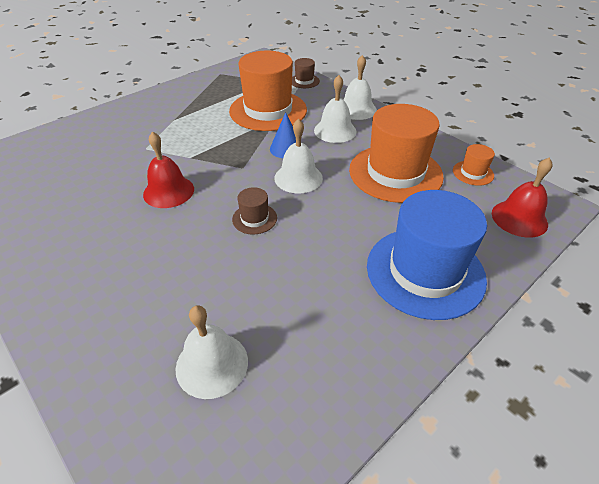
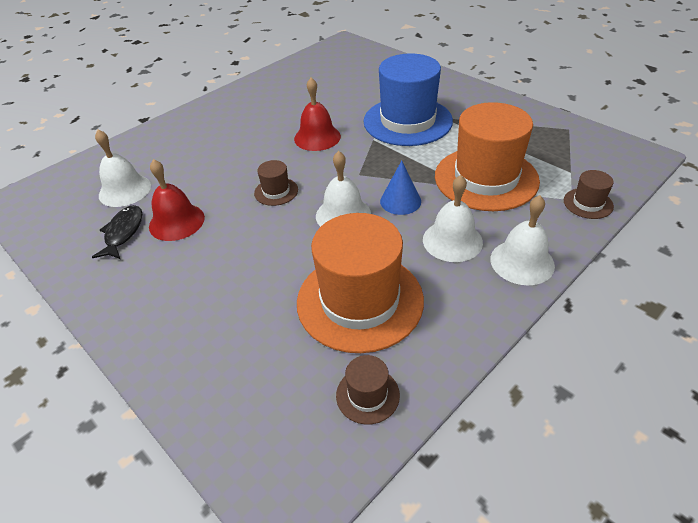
camera: 90 degrees right, 0 degrees up
(302, 346) = (123, 233): none -> black fish
(425, 271) = (182, 317): blue hat -> blue hat (407, 121)
(473, 173) = (367, 395): orange hat -> brown hat
(519, 218) = (259, 437): red bell -> red bell (176, 222)

